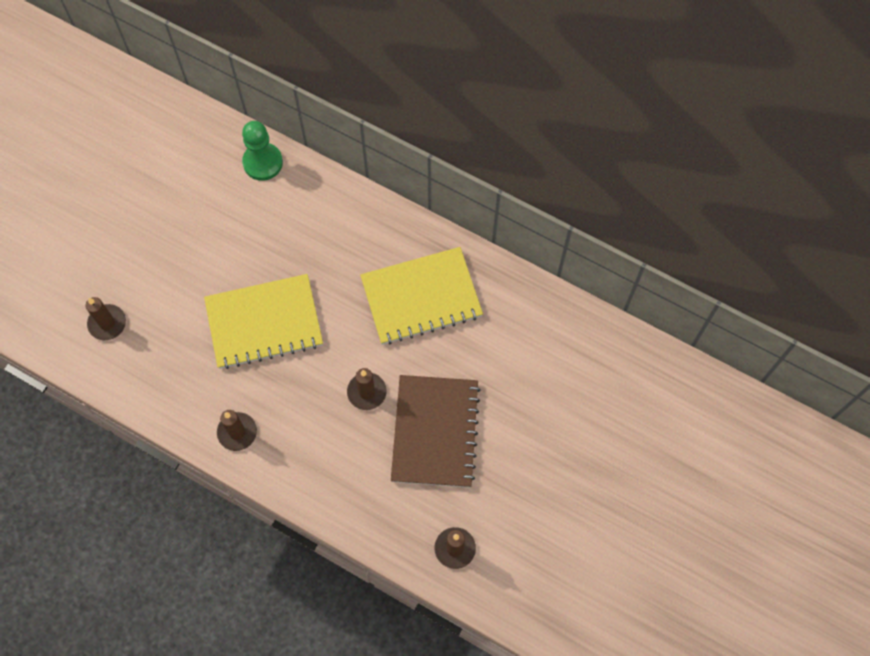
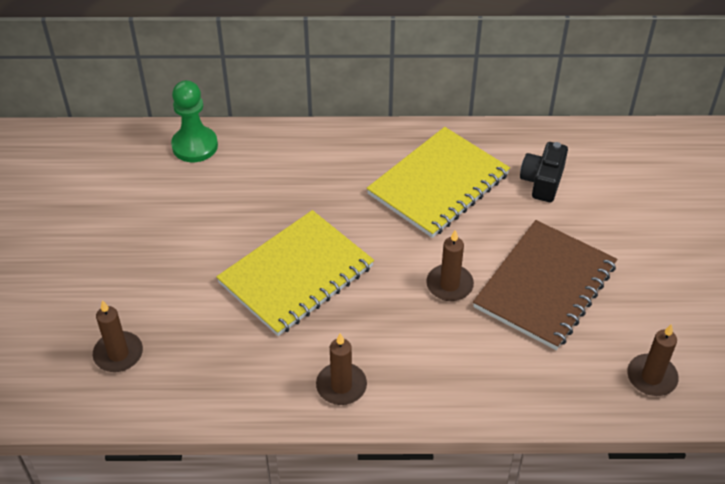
camera: 30 degrees left, 20 degrees down
(435, 432) = (544, 286): brown notebook -> brown notebook turned 60 degrees clockwise
(503, 338) = (542, 182): none -> black camera

